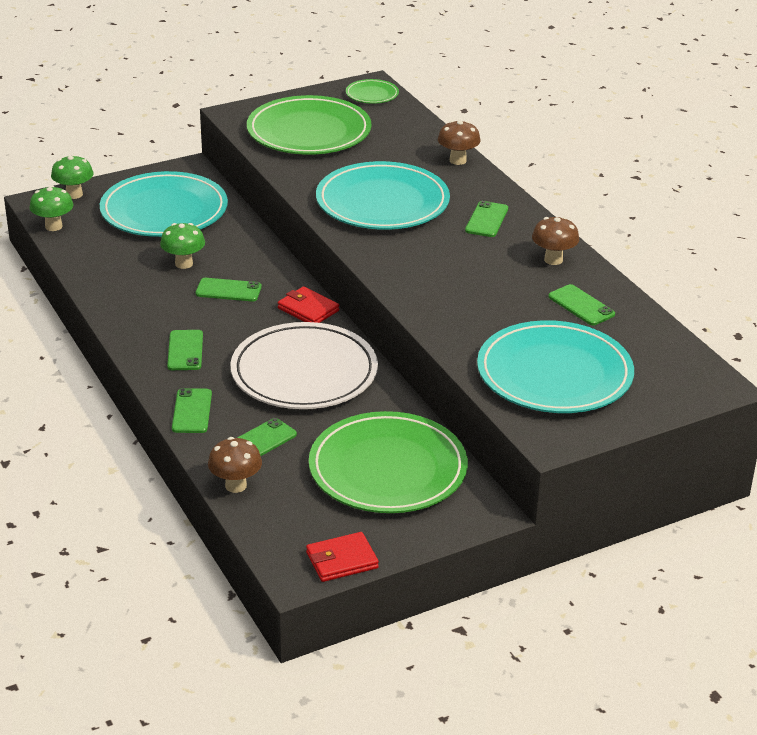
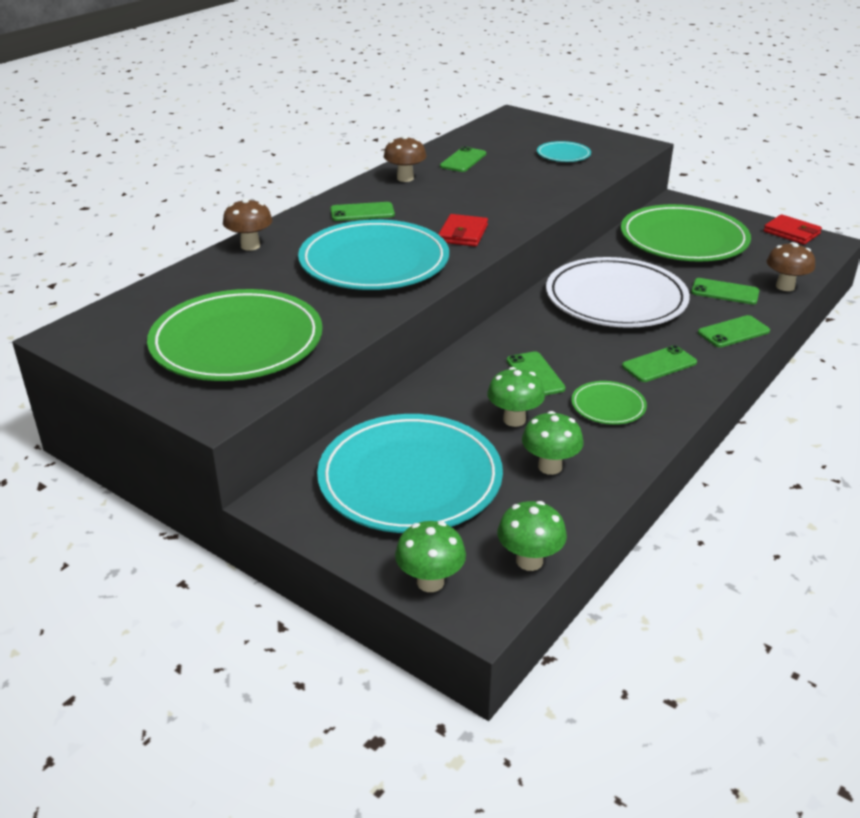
camera: 115 degrees left, 0 degrees up
(122, 260) = (550, 467): none -> green mushroom
(308, 309) = (521, 323): red wallet -> red wallet (463, 234)
(372, 94) = (100, 328): green plate -> green plate (608, 406)
(554, 374) = (563, 155): turquoise plate -> turquoise plate, size x0.45

